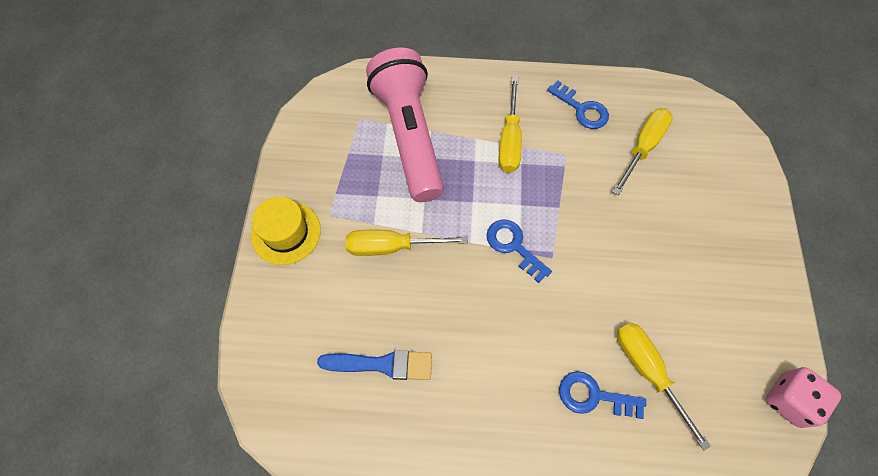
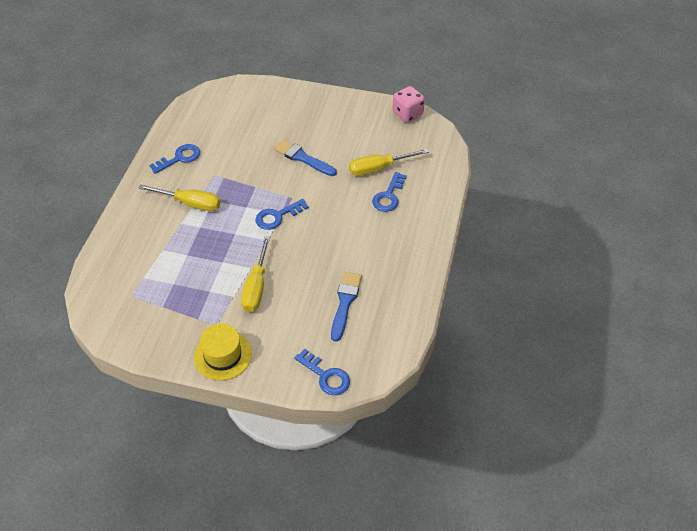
camera: 80 degrees left, 15 degrees down
(263, 361) = (326, 376): none -> blue key
(410, 135) = (162, 263): pink flashlight -> none
(632, 256) = (302, 158): none -> blue brush
(643, 147) = (224, 134): yellow screwdriver -> none

